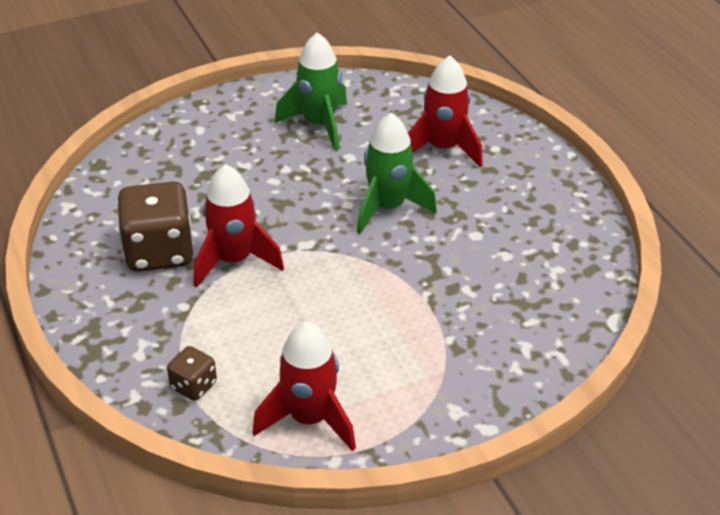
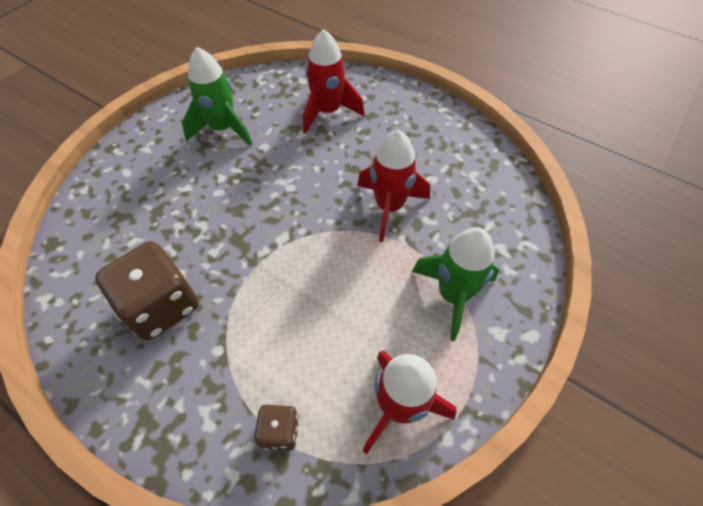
camera: 30 degrees left, 15 degrees up
(234, 260) = (233, 282): red rocket -> red rocket (389, 207)
(388, 208) = (323, 177): green rocket -> green rocket (452, 295)

